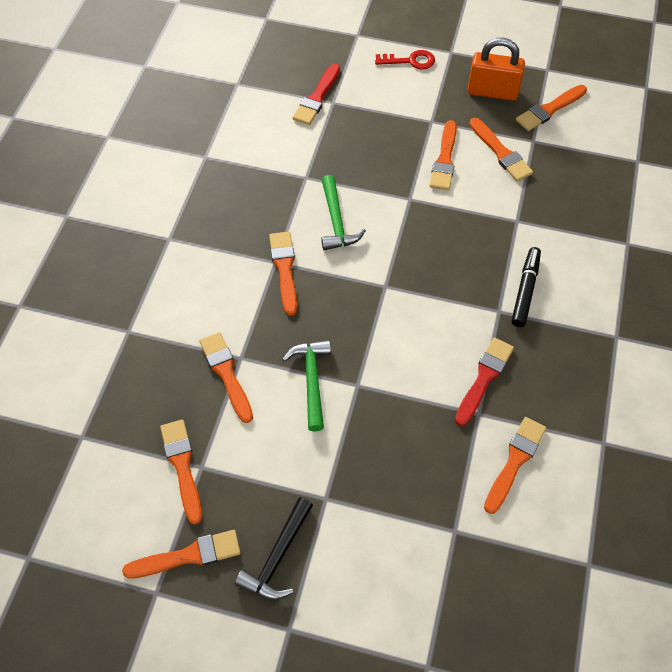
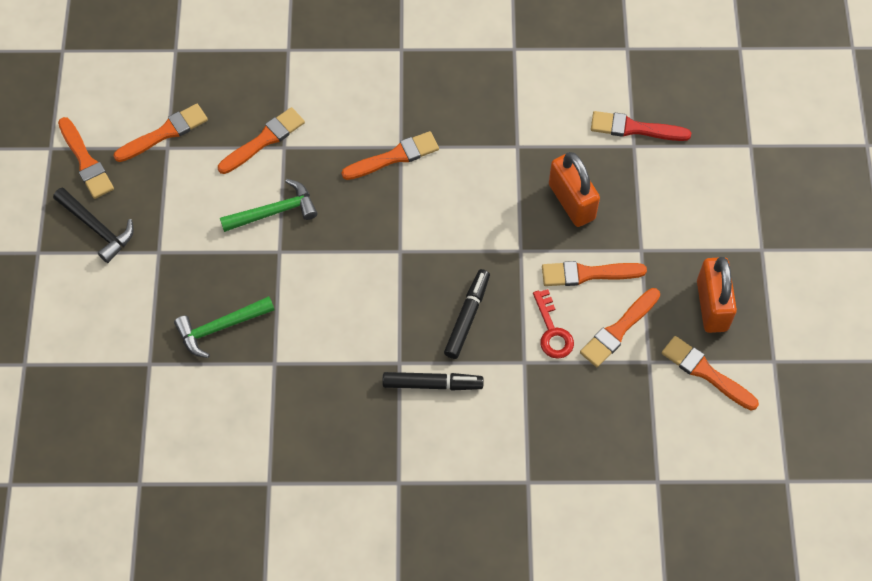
camera: 75 degrees right, 5 degrees up
(277, 557) = (97, 228): black hammer -> black hammer turned 150 degrees counterclockwise
(336, 221) = (468, 188): green hammer -> green hammer (220, 328)
(373, 154) = (571, 201): none -> orange padlock
(410, 61) = (729, 209): red key -> red key (552, 331)
(465, 251) = (467, 317): none -> black marker
(484, 378) = (314, 362): red brush -> none
(515, 461) = (230, 404): orange brush -> none

